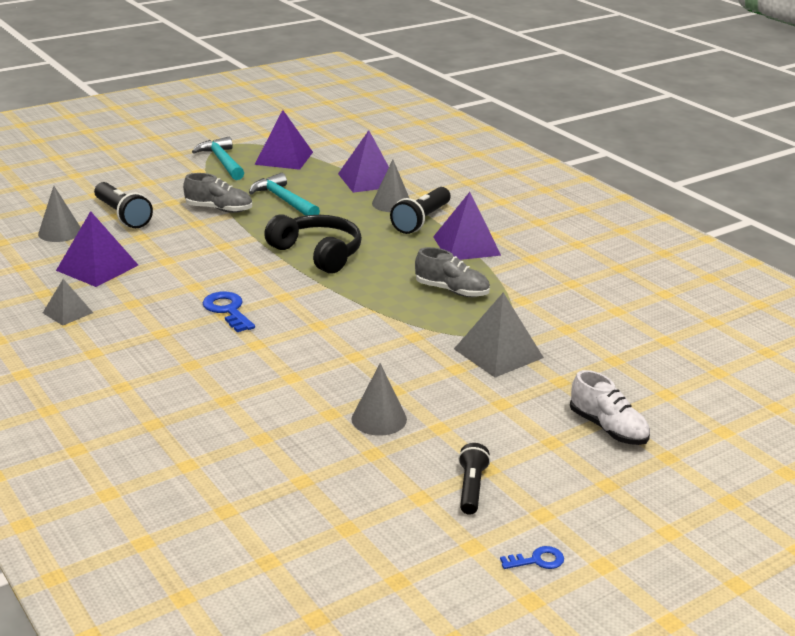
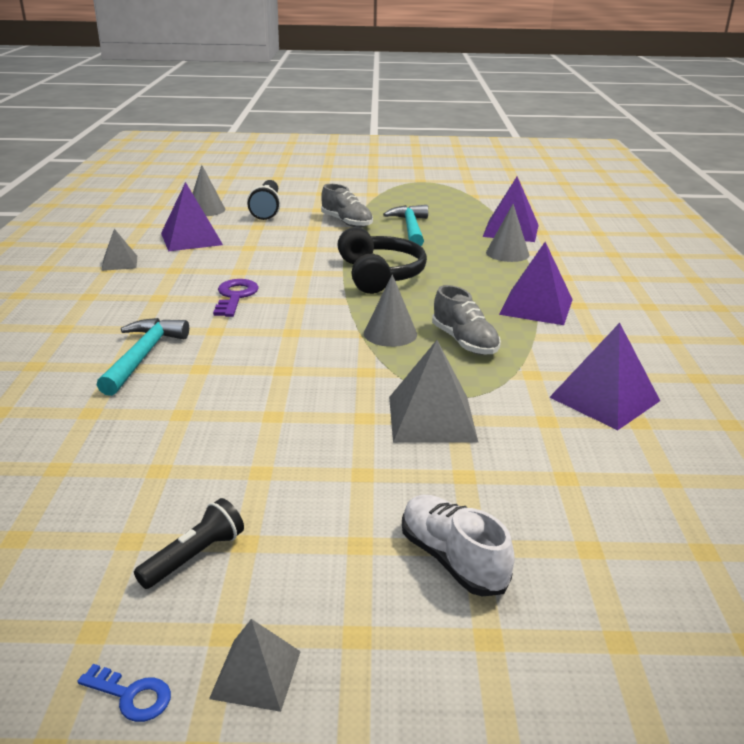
camera: 35 degrees right, 0 degrees up
(222, 161) = (401, 191): turquoise hammer -> turquoise hammer (143, 356)
(227, 310) = (235, 296): blue key -> purple key
(284, 158) = (456, 199): purple pyramid -> purple pyramid (604, 399)
(379, 419) = (215, 437): grey cone -> grey cone (390, 333)
(421, 220) = (518, 274): black flashlight -> none
(583, 523) = (256, 674): none -> grey pyramid
(608, 428) = (452, 559): white shoe -> white shoe turned 150 degrees clockwise

